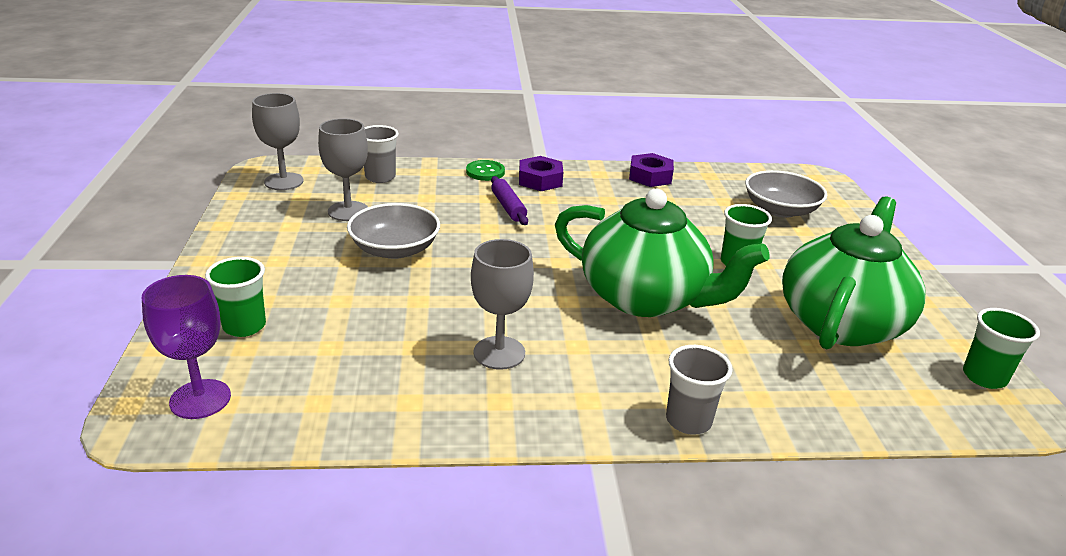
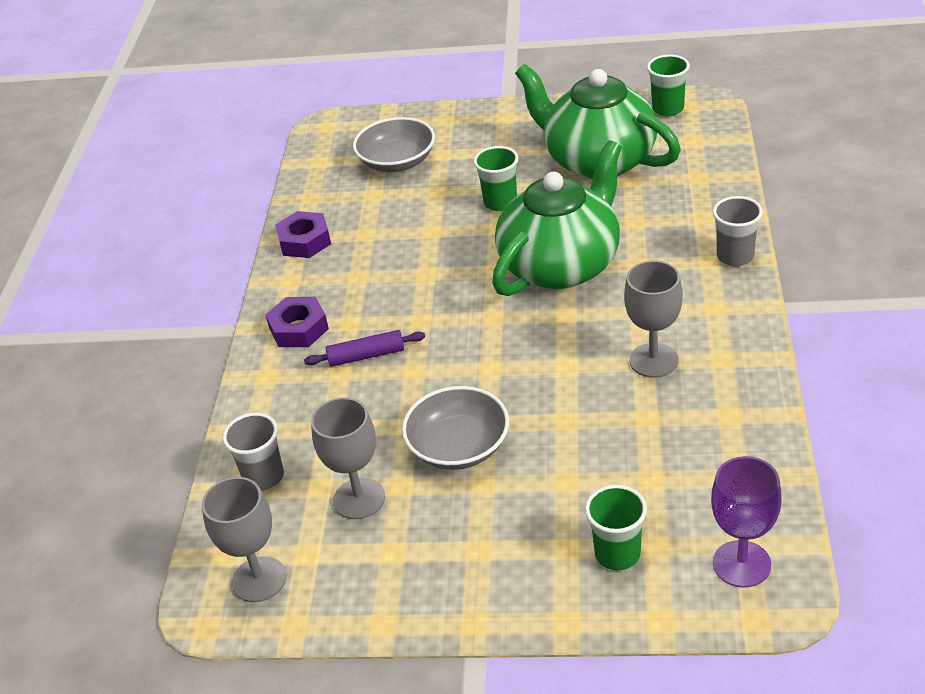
camera: 75 degrees left, 10 degrees up
(485, 172) = (266, 377): green button -> none

